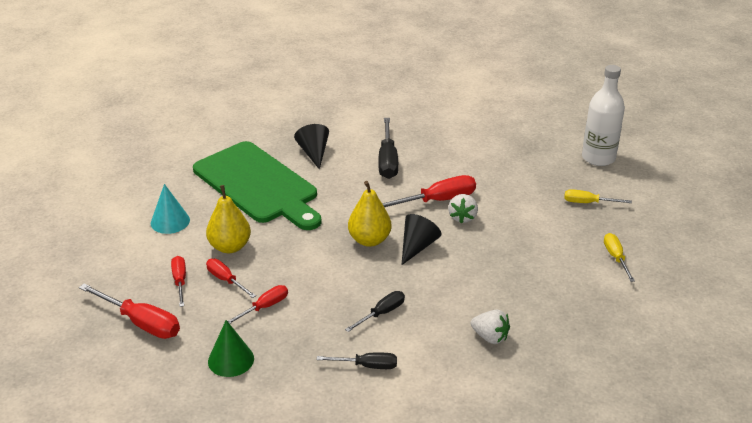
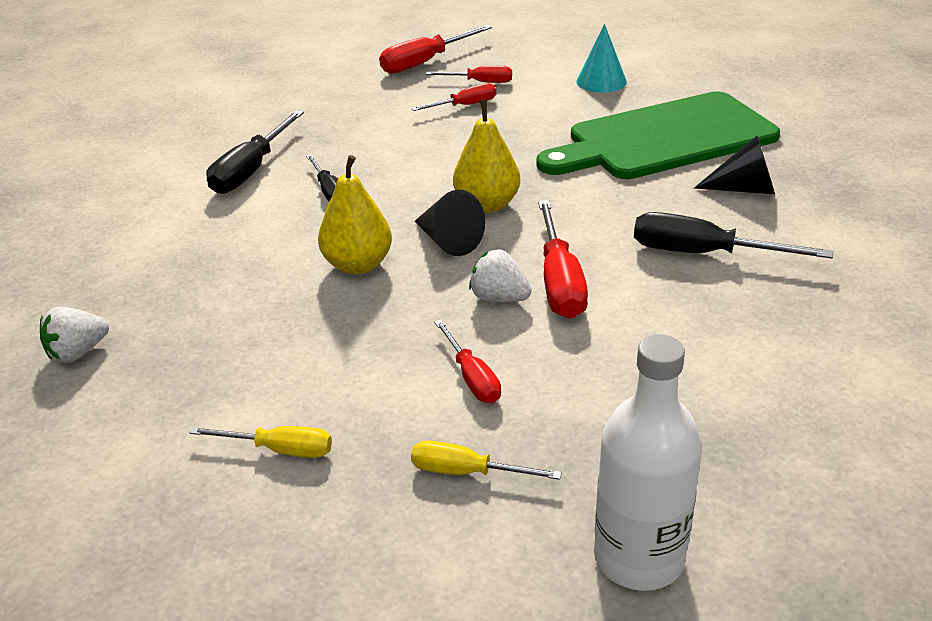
camera: 110 degrees right, 0 degrees up
(230, 247) = (528, 111): yellow pear -> yellow pear (358, 265)
(231, 360) = (331, 100): green cone -> none
(264, 307) = (400, 122): red screwdriver -> red screwdriver (472, 377)
(367, 366) = (251, 170): black screwdriver -> black screwdriver, size x1.64
(490, 337) = (217, 263): white strawberry -> white strawberry (78, 353)
(588, 203) = (467, 472): yellow screwdriver -> yellow screwdriver turned 105 degrees counterclockwise

